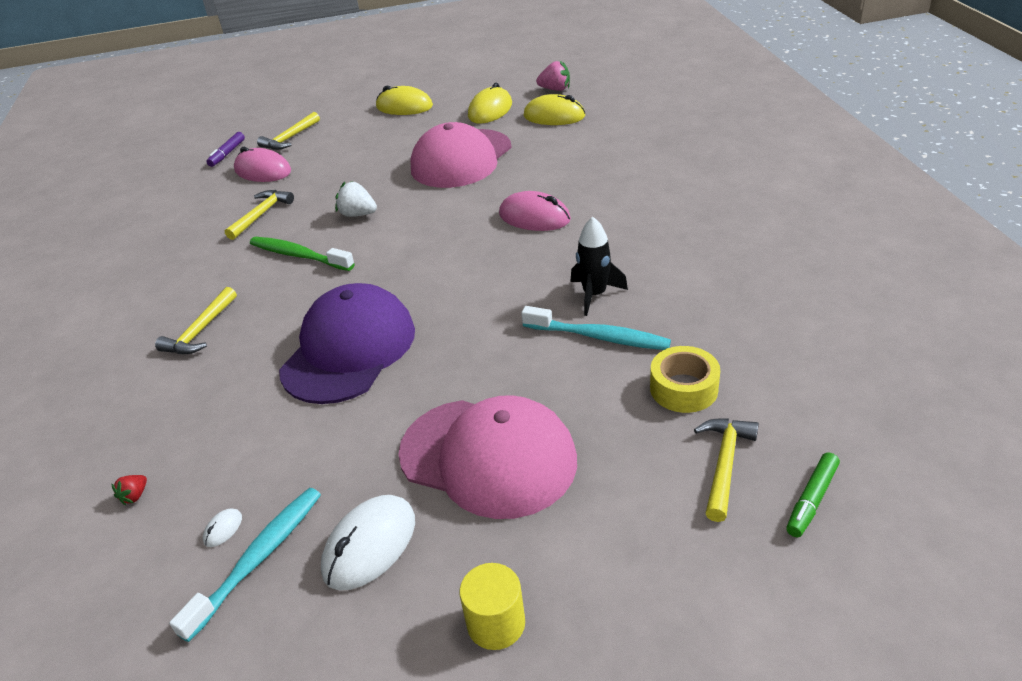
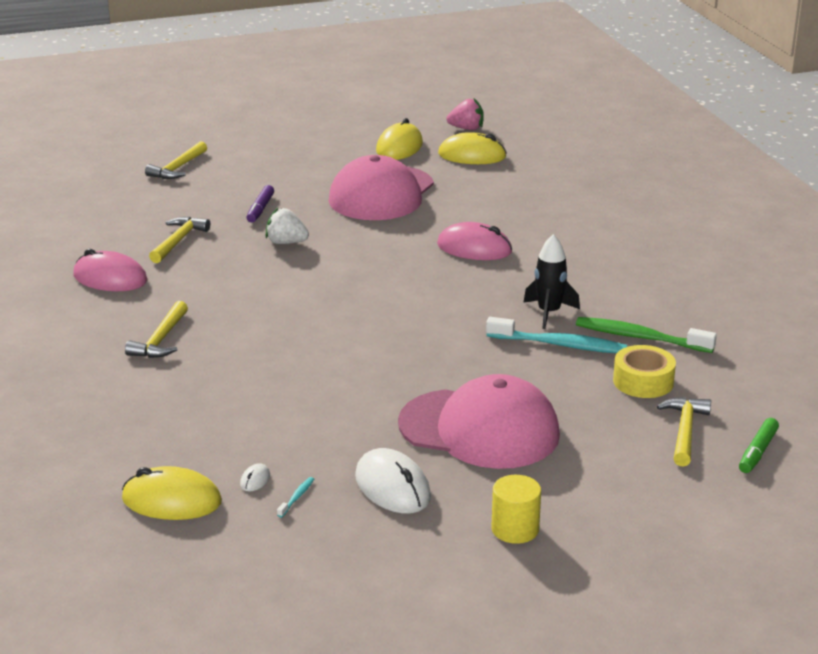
camera: 10 degrees left, 10 degrees down
(135, 496) = (159, 460): red strawberry -> none
(227, 154) = (110, 182): purple marker -> purple marker (260, 209)
(259, 558) = (297, 497): turquoise toothbrush -> turquoise toothbrush, size x0.41
(263, 171) = (160, 199): pink mouse -> pink mouse (110, 278)
(298, 255) = (236, 278): green toothbrush -> green toothbrush (640, 337)
(349, 349) = (321, 354): purple cap -> none
(370, 545) = (392, 487): white mouse -> white mouse turned 60 degrees counterclockwise
(404, 107) = (299, 140): yellow mouse -> yellow mouse (171, 500)

